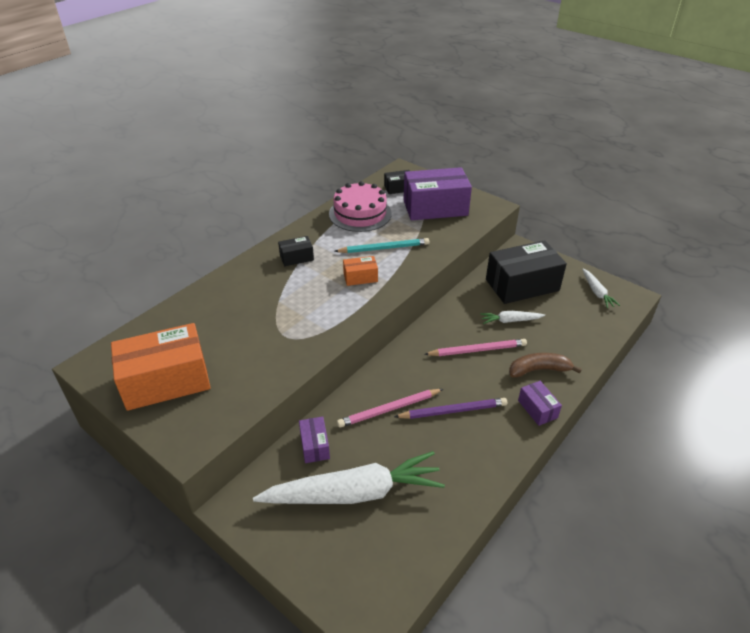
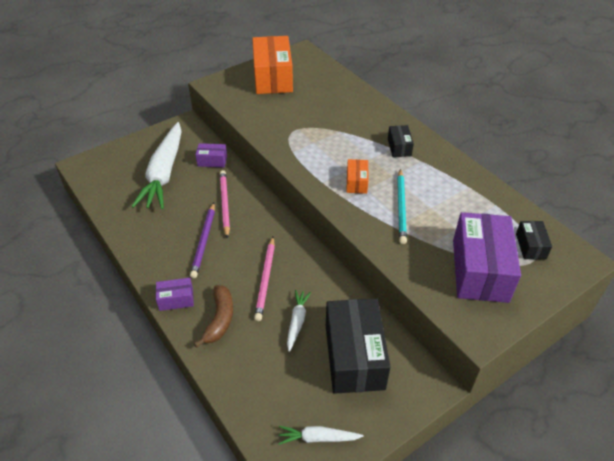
camera: 105 degrees right, 5 degrees up
(360, 214) = (472, 201): pink cake -> none

